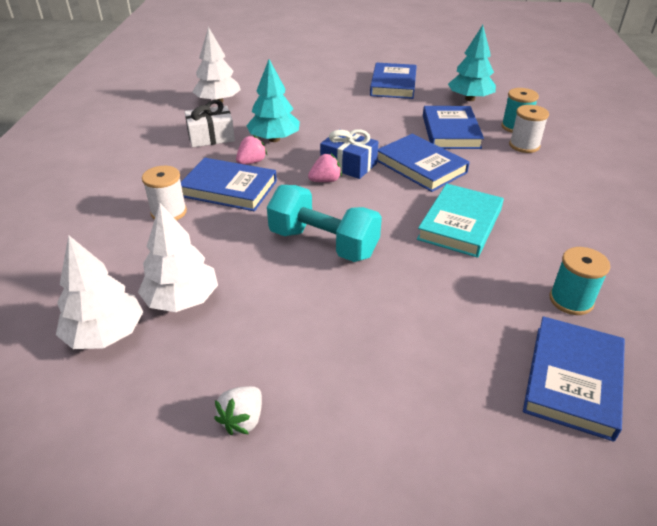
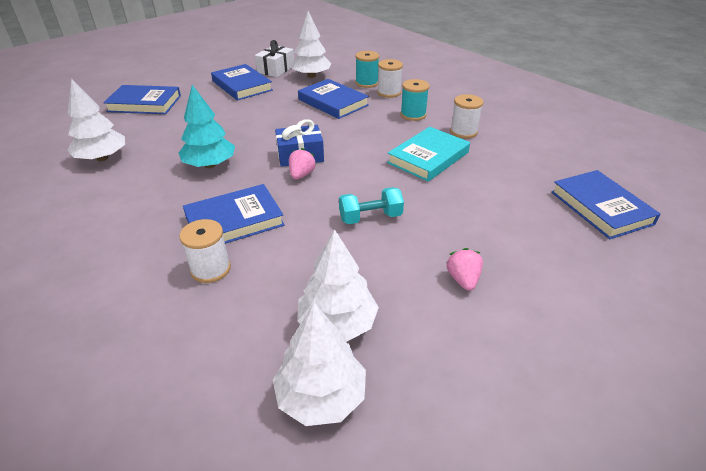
camera: 45 degrees left, 0 degrees up
(211, 137) = (146, 189): white gift -> white gift (276, 69)
(243, 420) = (508, 363): white strawberry -> none
(251, 162) = (219, 191): pink strawberry -> pink strawberry (463, 279)
(323, 243) = (370, 217): turquoise dumbbell -> turquoise dumbbell, size x0.62
(421, 166) = (350, 133): blue book -> blue book (144, 104)
(460, 224) = (428, 157): turquoise book -> turquoise book turned 60 degrees clockwise
(470, 99) = (311, 76): turquoise tree -> white tree
(542, 220) = (463, 132): none -> white spool
(571, 300) = (540, 168): turquoise spool -> turquoise spool (413, 115)

